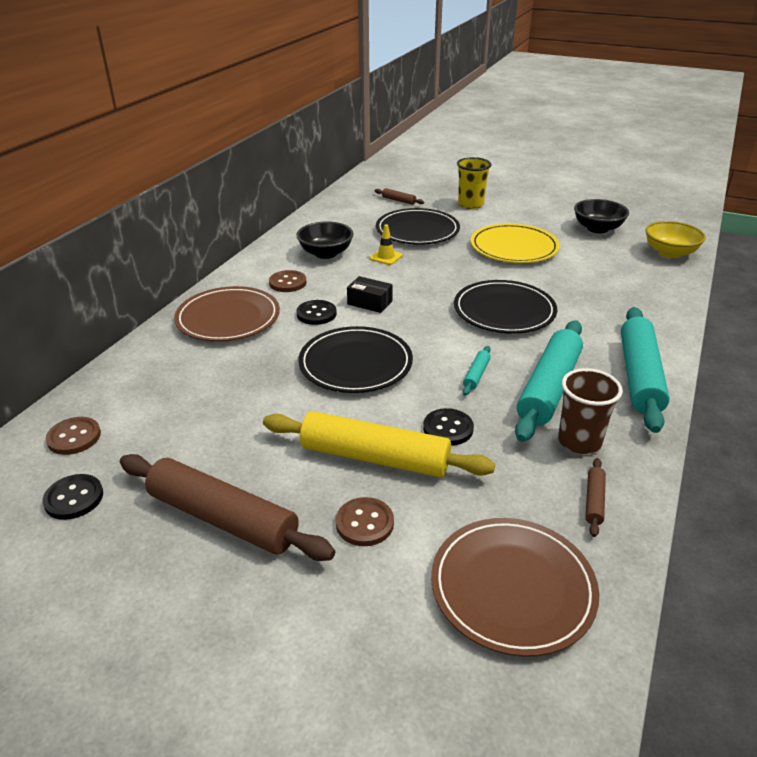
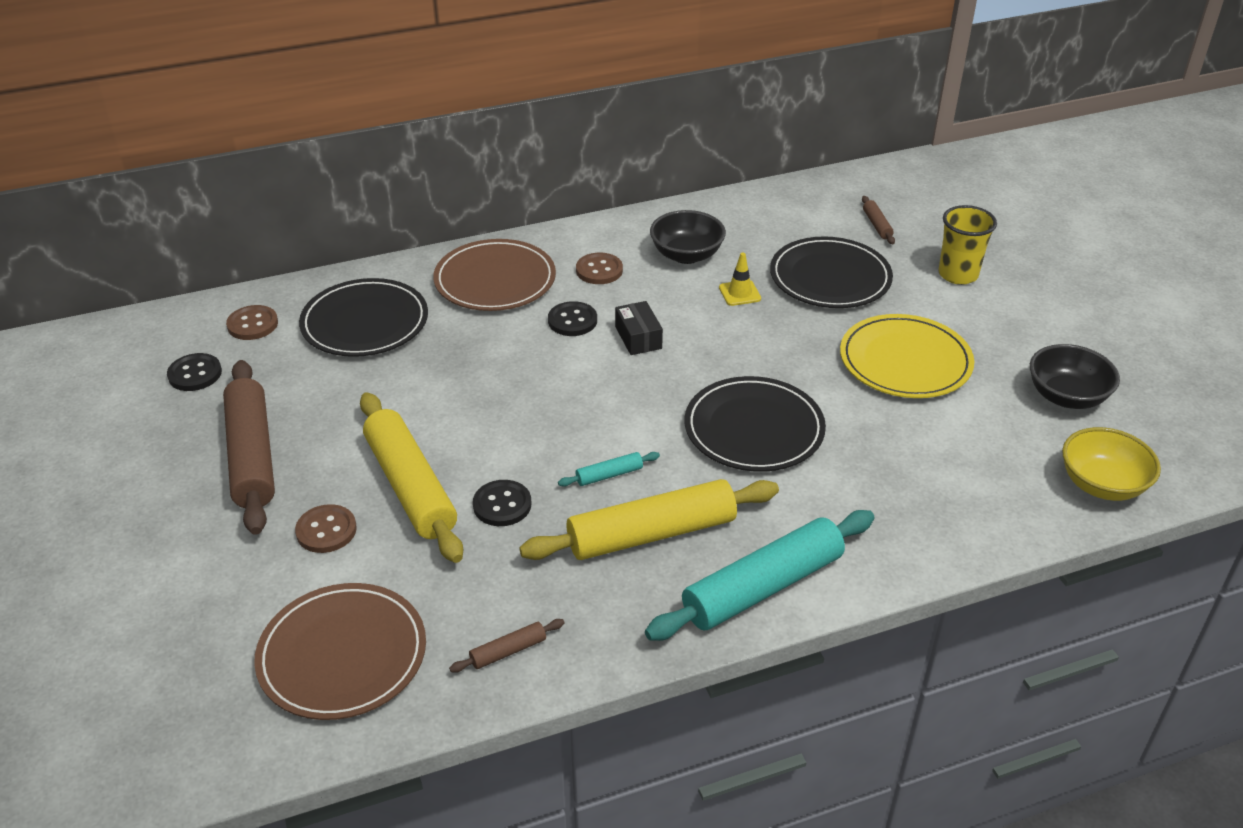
camera: 45 degrees right, 5 degrees up
(355, 364) = (526, 393): black plate -> black plate (365, 322)
(549, 388) = (651, 534): turquoise rolling pin -> yellow rolling pin
(579, 441) = (587, 598): brown cup -> none

